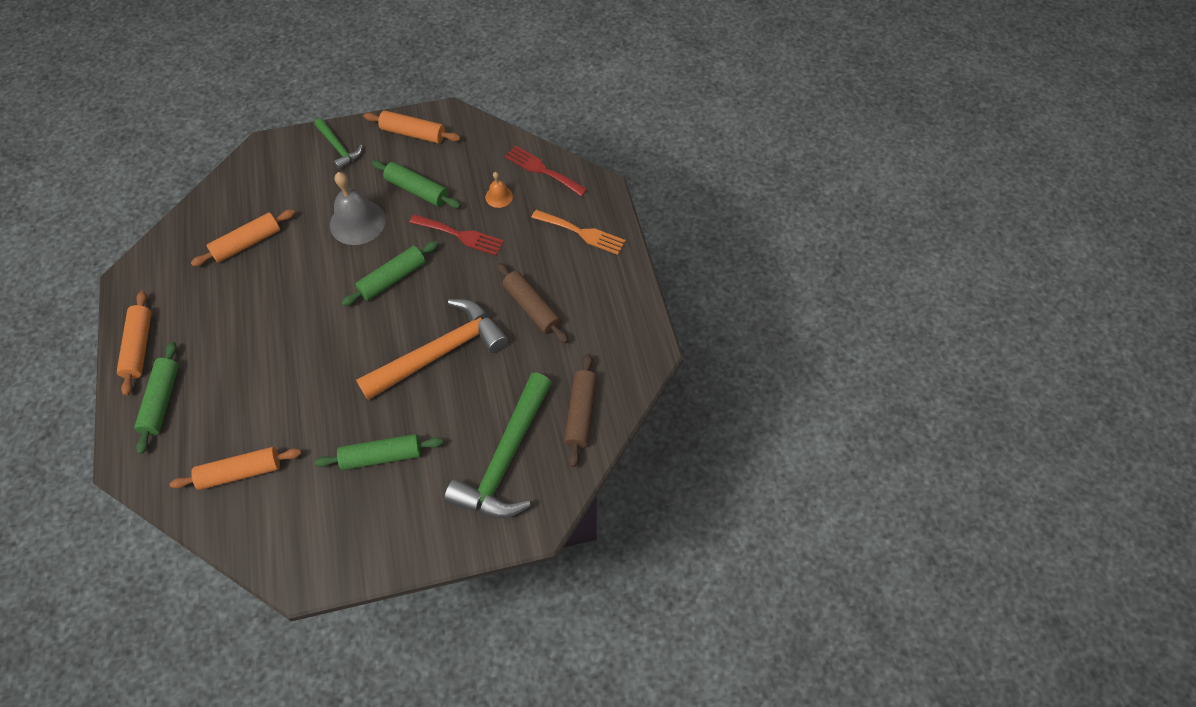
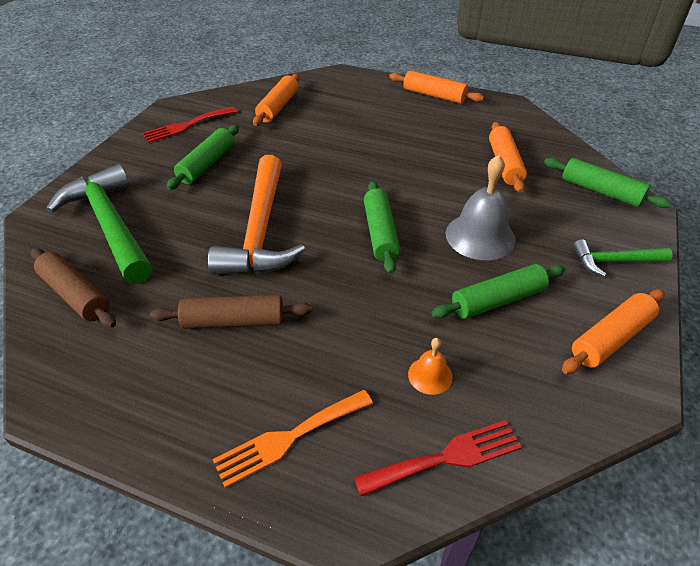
camera: 125 degrees right, 15 degrees down
(162, 401) = (375, 94): green rolling pin -> green rolling pin (600, 191)
(460, 235) = (394, 307): red fork -> red fork (187, 126)

